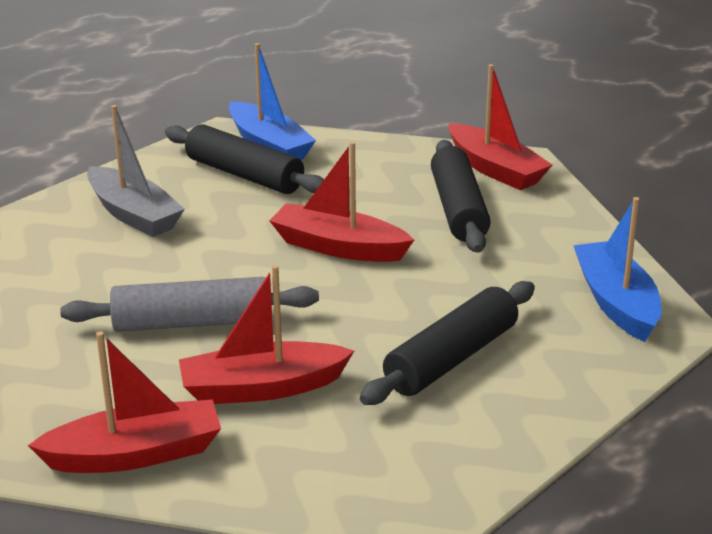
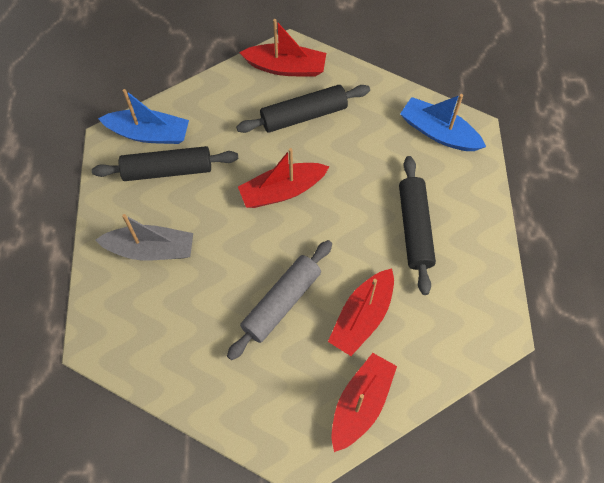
camera: 45 degrees left, 35 degrees up
(458, 209) = (303, 115): black rolling pin -> black rolling pin turned 60 degrees counterclockwise

